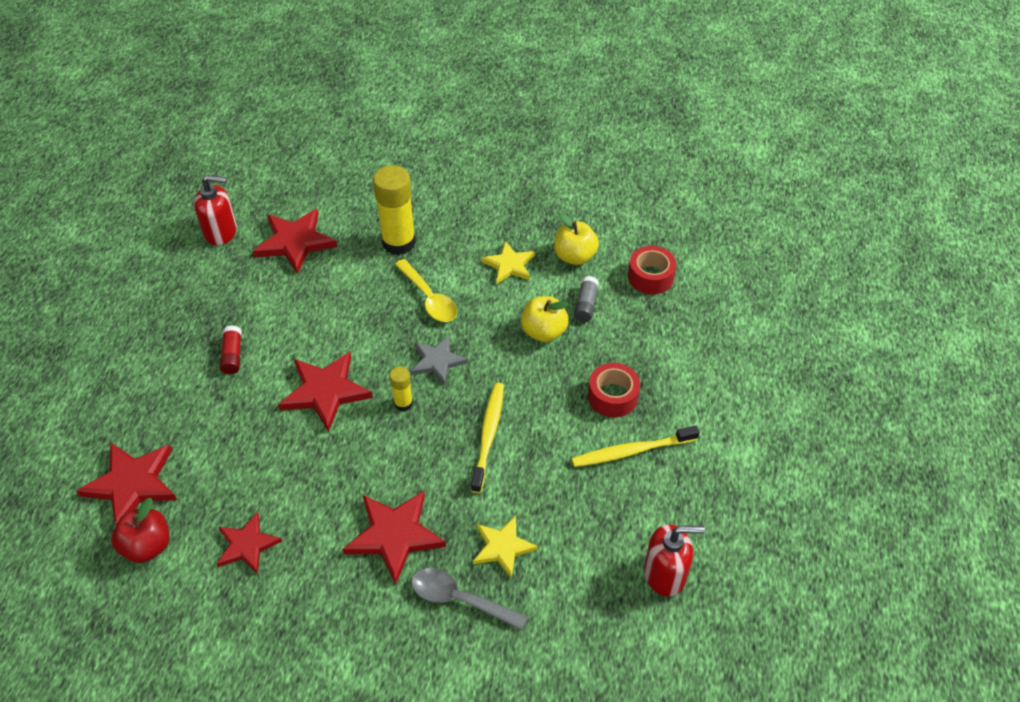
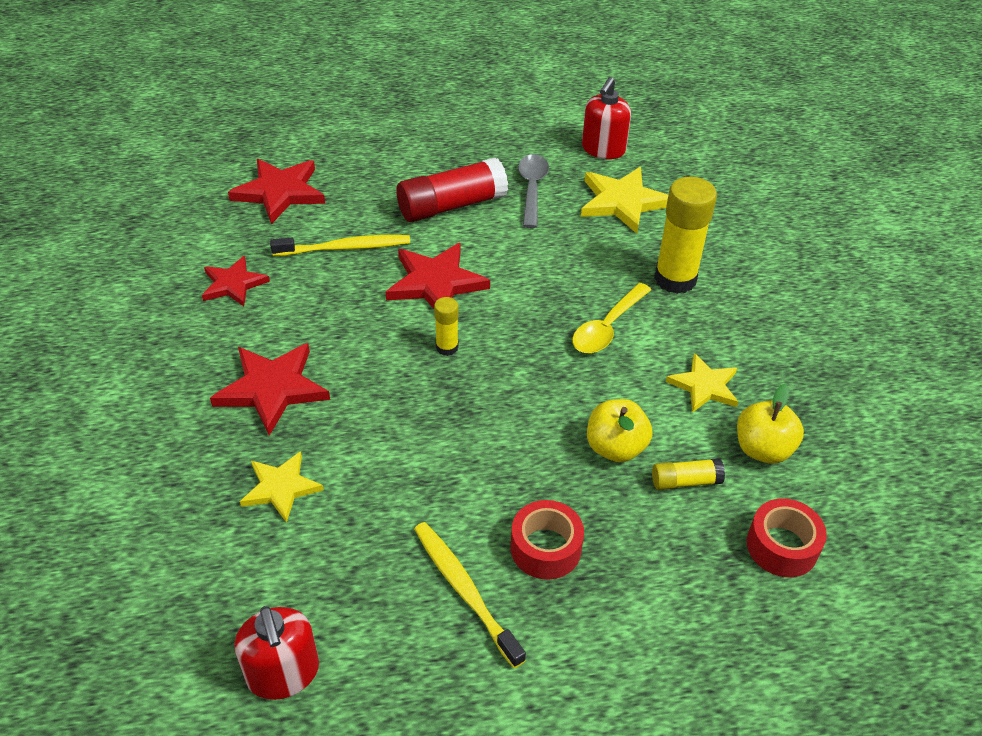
camera: 70 degrees right, 5 degrees down
(147, 546) = (217, 222): red apple -> none
(221, 232) = (603, 149): red soap dispenser -> red soap dispenser turned 45 degrees clockwise
(232, 355) = (451, 206): red glue stick -> red glue stick, size x2.01
(295, 242) = (622, 202): red star -> yellow star
(437, 361) = (519, 359): grey star -> none
(459, 599) = (204, 466): grey spoon -> grey spoon (532, 189)
(488, 435) = (433, 434): yellow toothbrush -> yellow toothbrush (346, 248)
(585, 305) = (685, 481): grey glue stick -> yellow glue stick

